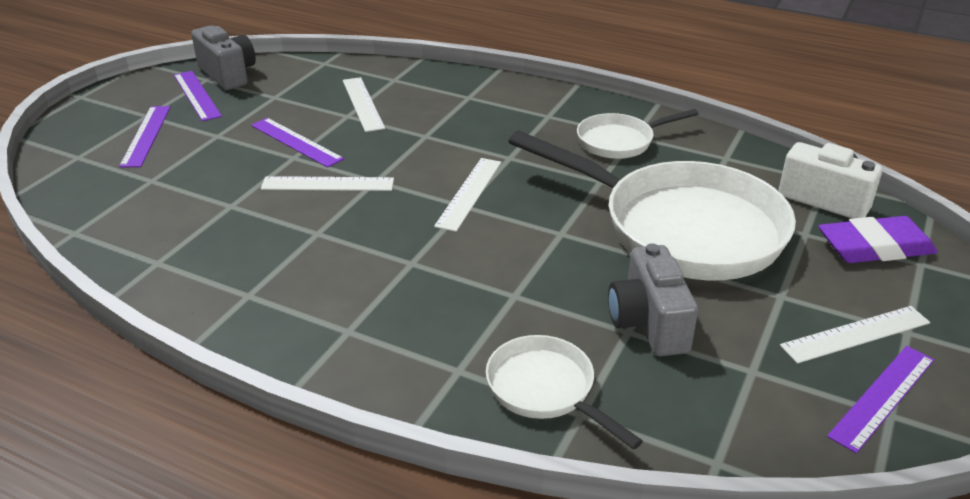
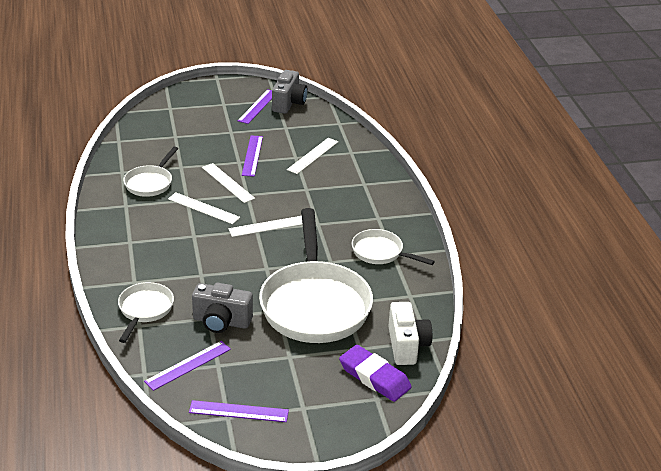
camera: 50 degrees right, 0 degrees up
(146, 135) = (207, 114): purple ruler -> purple ruler (188, 365)
(227, 248) = (150, 183): none -> white pan
(648, 323) = (221, 322): grey camera -> grey camera turned 120 degrees counterclockwise
(855, 334) = (282, 390): white ruler -> white ruler (203, 208)

